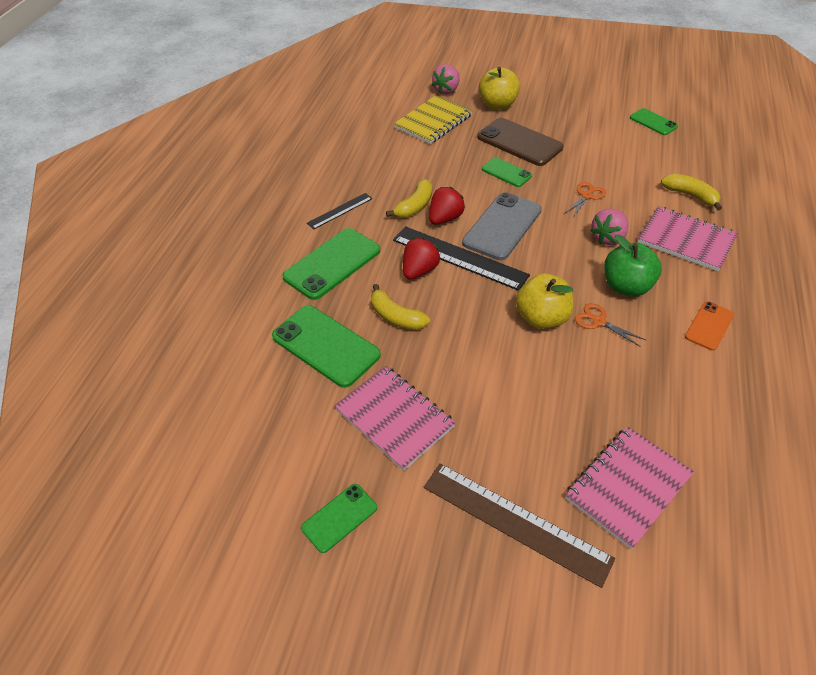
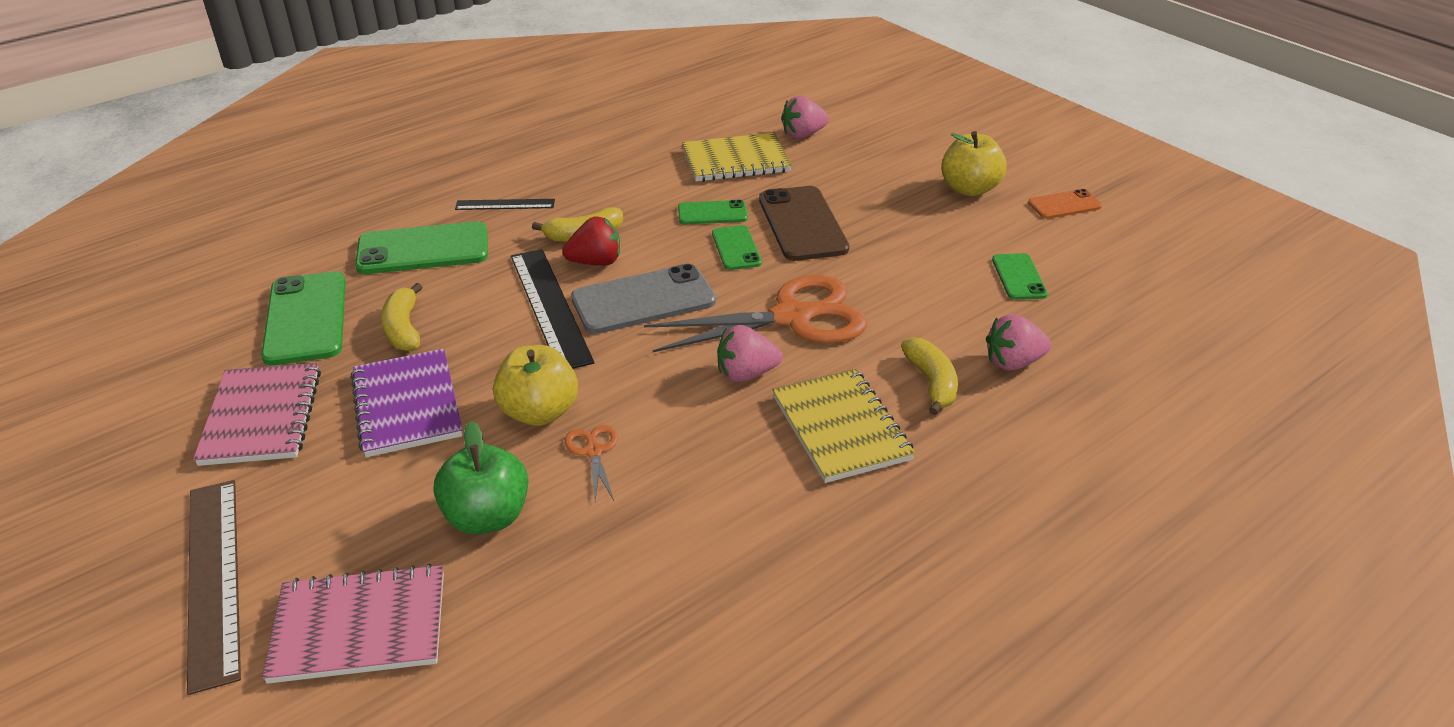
camera: 35 degrees right, 10 degrees down
(339, 518) = (94, 469): green phone -> green phone (712, 213)
(419, 270) = (492, 298): red strawberry -> none
(467, 358) = (407, 405): none -> purple notebook
(497, 105) = (840, 174): yellow apple -> yellow apple (969, 189)
(587, 196) = (793, 317): orange scissors -> orange scissors, size x2.34
(626, 286) = (683, 435): green apple -> green apple (487, 516)
(686, 240) = (840, 428): pink notebook -> yellow notebook
(708, 167) = (1013, 362): none -> pink strawberry
(709, 326) = (715, 533): orange phone -> orange phone (1064, 205)

